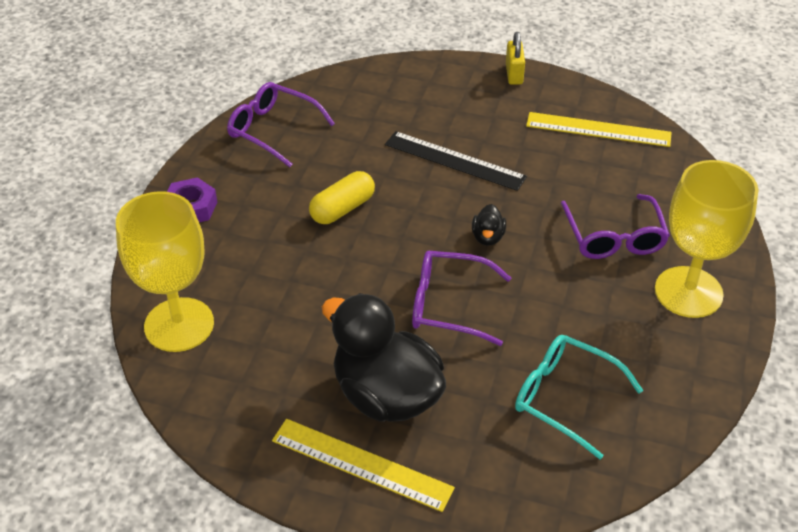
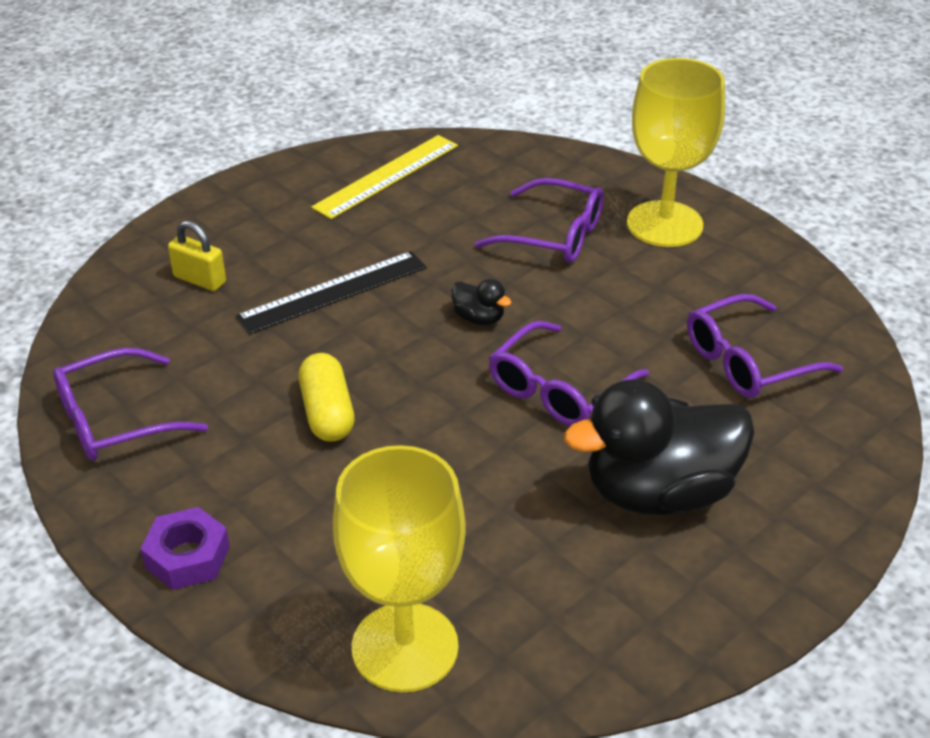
camera: 60 degrees left, 5 degrees down
(361, 464) = (748, 553): yellow ruler -> none
(514, 74) = (235, 191): yellow padlock -> yellow padlock (200, 279)
(565, 398) = (748, 361): turquoise glasses -> purple glasses

